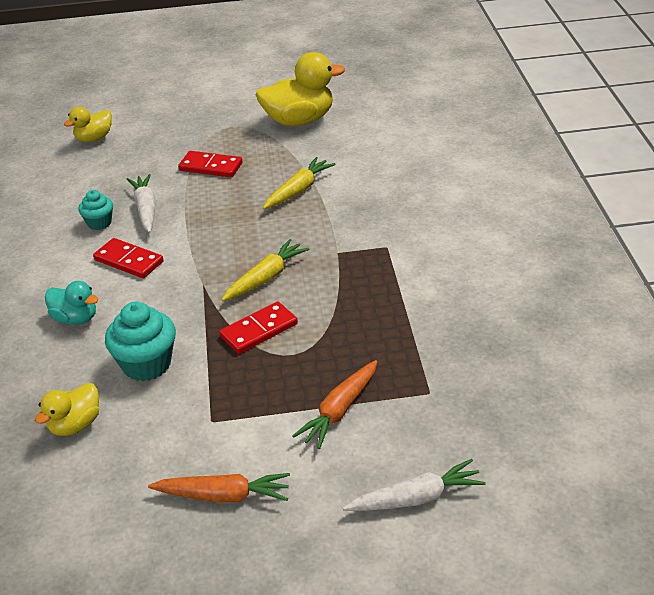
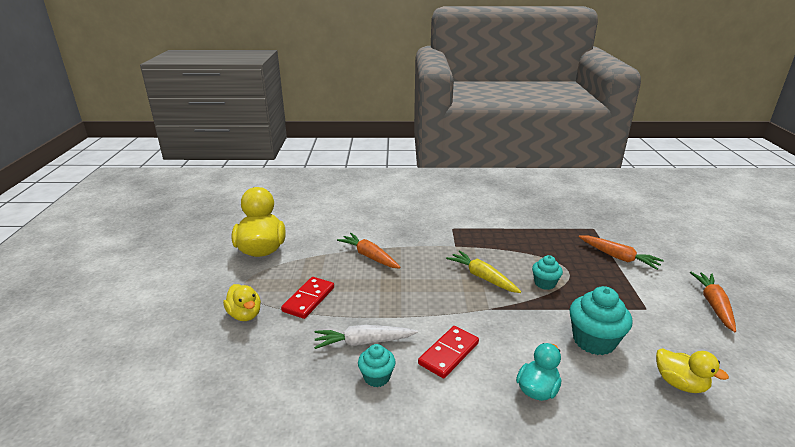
camera: 85 degrees left, 10 degrees down
(94, 138) = (189, 388): yellow duck -> yellow duck (245, 315)
(259, 330) = (544, 283): red domino -> turquoise cupcake
(298, 190) = (369, 256): yellow carrot -> orange carrot
(415, 498) = (678, 240): white carrot -> none

